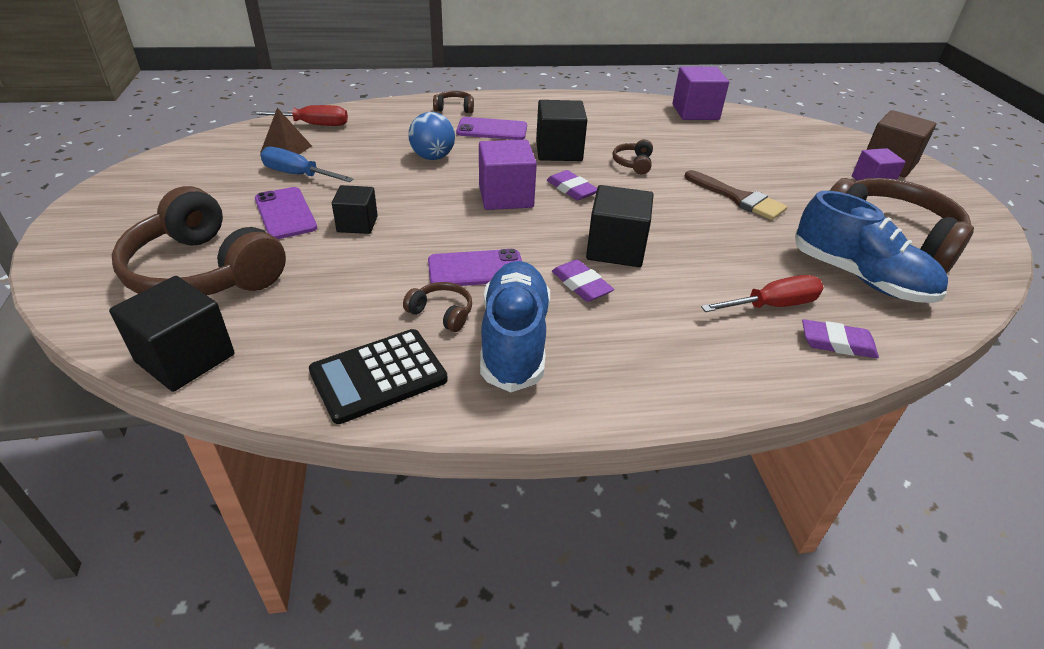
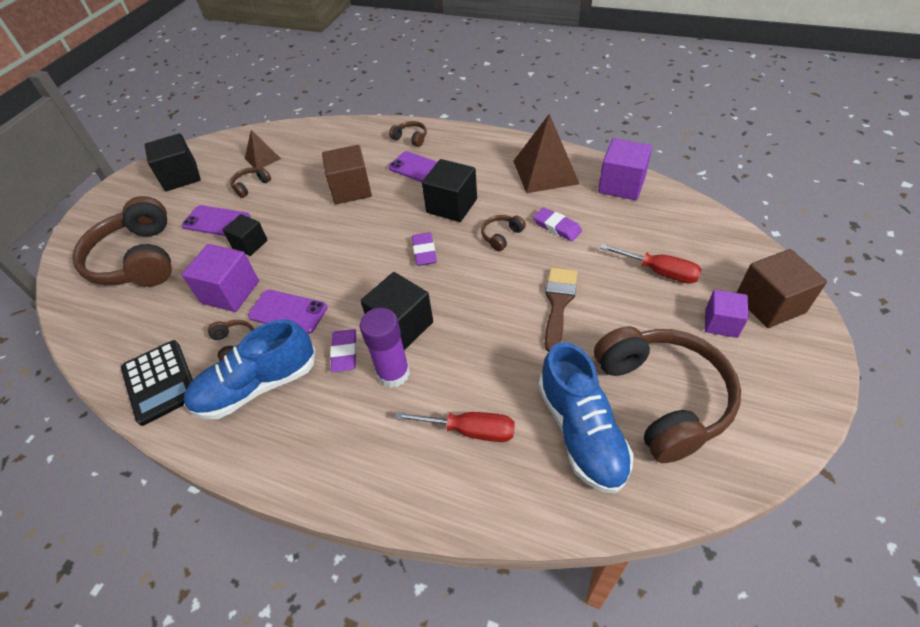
camera: 35 degrees right, 10 degrees up
(185, 358) = (81, 326): black cube -> black cube (181, 177)
(285, 213) = (216, 221): purple phone -> purple phone turned 75 degrees counterclockwise
(298, 175) = (251, 186): blue screwdriver -> brown headphones
(313, 125) = (298, 136): red screwdriver -> red screwdriver (659, 272)
(378, 376) = (160, 382): black calculator -> black calculator turned 120 degrees counterclockwise
(433, 157) = (351, 189): blue ball -> brown cube
(506, 196) = (368, 245): purple cube -> purple cube (230, 292)
(514, 340) = (257, 386): blue shoe -> blue shoe turned 150 degrees counterclockwise
(619, 113) = (545, 172): none -> brown pyramid
(651, 286) = (393, 373): none -> purple glue stick
(738, 198) = (558, 303): brown brush -> brown brush turned 150 degrees counterclockwise
(837, 343) = (486, 491): purple eraser -> purple eraser (557, 227)

